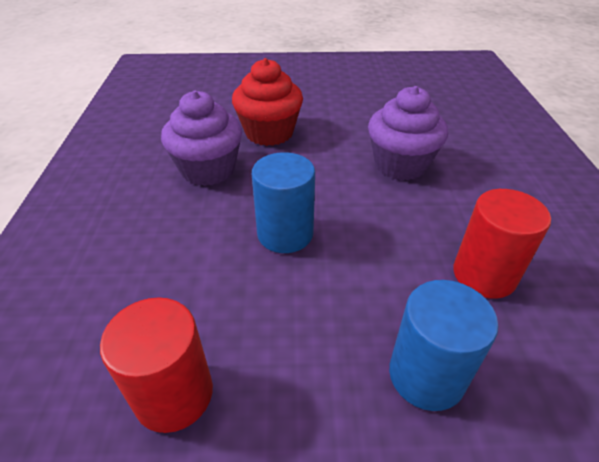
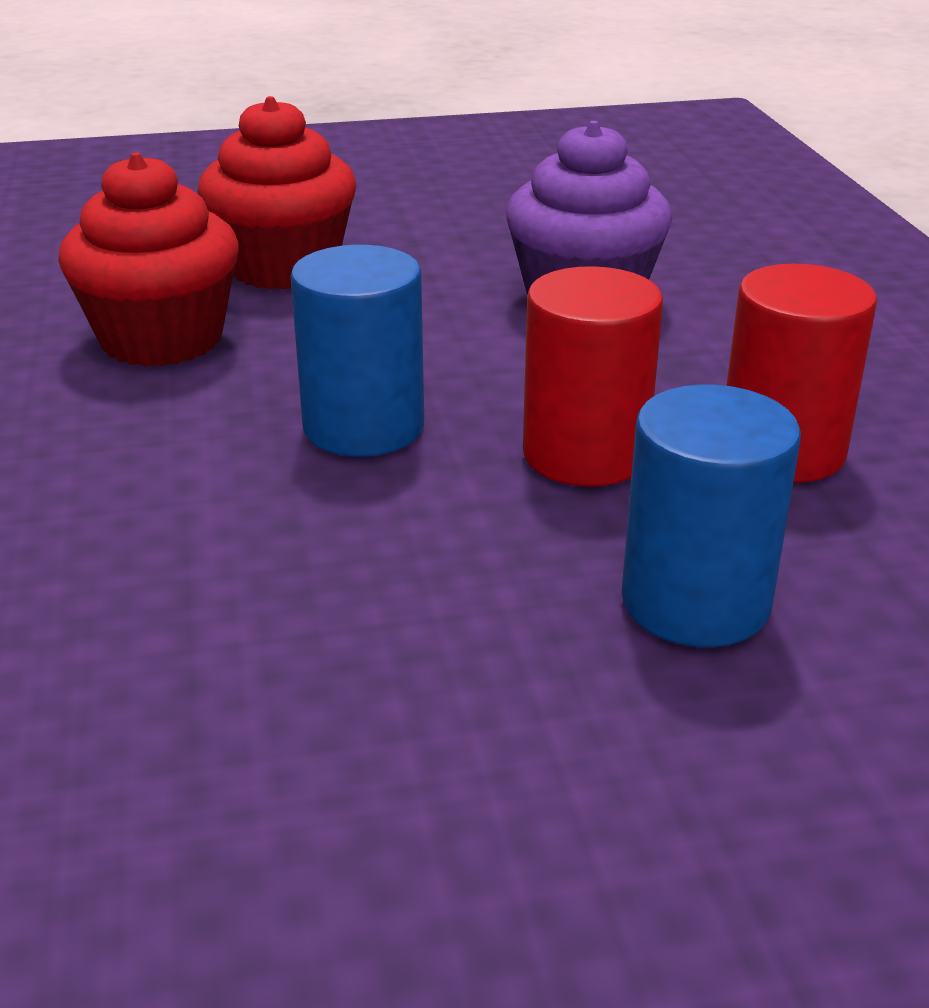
camera: 10 degrees left, 10 degrees down
(174, 394) = (197, 685): red cylinder -> red cylinder (585, 455)
(208, 170) = (162, 339): purple cupcake -> red cupcake

